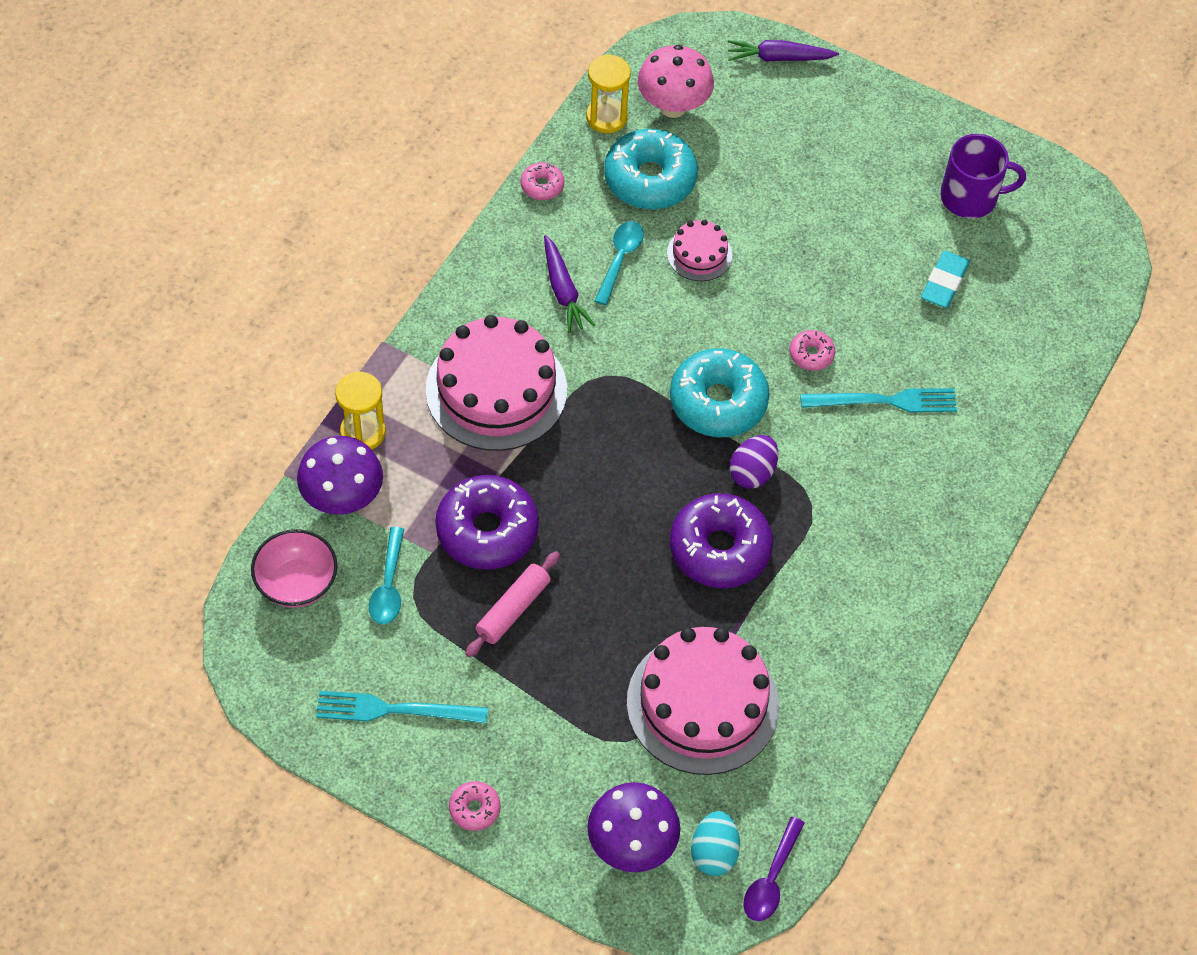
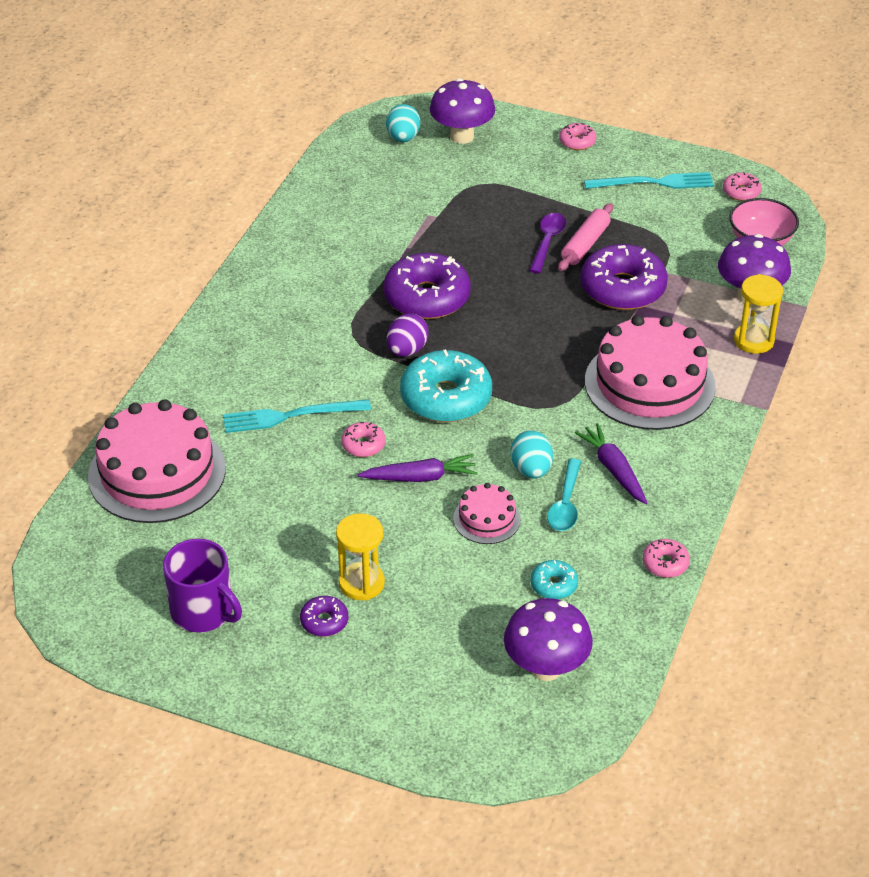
camera: 175 degrees right, 15 degrees down
(287, 676) = (741, 192): none -> pink donut
(389, 585) = (688, 248): turquoise spoon -> none
(606, 117) = (617, 645): yellow hourglass -> yellow hourglass (361, 583)
(645, 302) = (531, 470): none -> turquoise egg
(650, 179) = (554, 585): turquoise donut -> turquoise donut, size x0.47
(673, 106) = (546, 668): pink mushroom -> purple mushroom
(702, 703) = (424, 208): pink cake -> pink cake (157, 472)
(771, 879) = (361, 130): purple spoon -> purple spoon (547, 242)
(779, 58) = (432, 744): purple carrot -> purple carrot (420, 477)
(861, 173) = (324, 621): none -> purple donut
(944, 282) = (233, 523): turquoise eraser -> none
(970, 197) = (203, 611): purple mug -> purple mug turned 135 degrees counterclockwise

